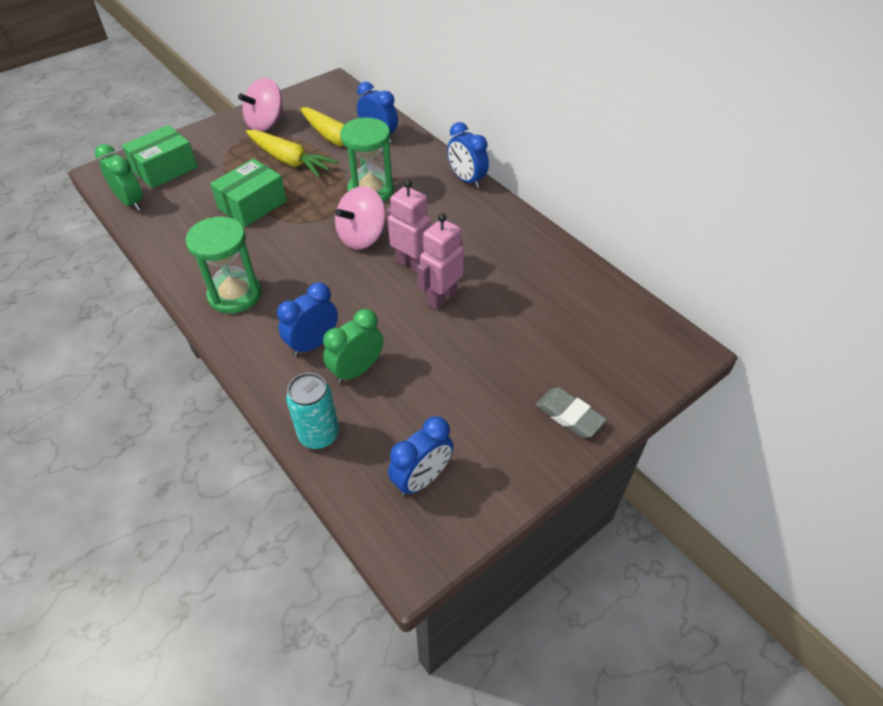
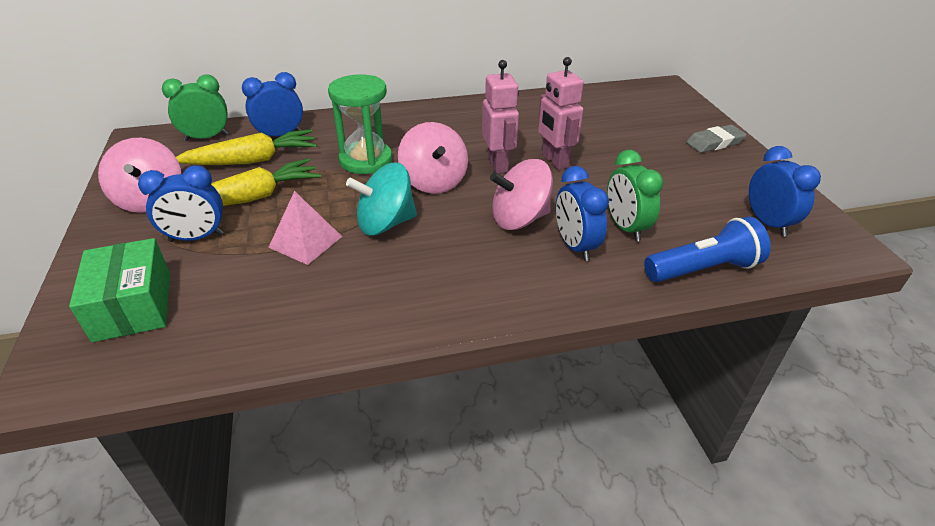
camera: 65 degrees left, 10 degrees down
(131, 202) = (172, 356): green clock -> green clock (206, 137)
(235, 294) = (460, 287): green hourglass -> none
(252, 205) = (305, 242): green box -> pink pyramid
(291, 232) = (385, 223): none -> turquoise spinning top
(319, 435) = (703, 269): turquoise can -> blue flashlight
(335, 301) = (519, 219): none -> pink spinning top
(412, 264) = (498, 165): pink robot -> pink robot turned 105 degrees clockwise
(466, 180) = (403, 110): blue clock -> blue clock (196, 237)

